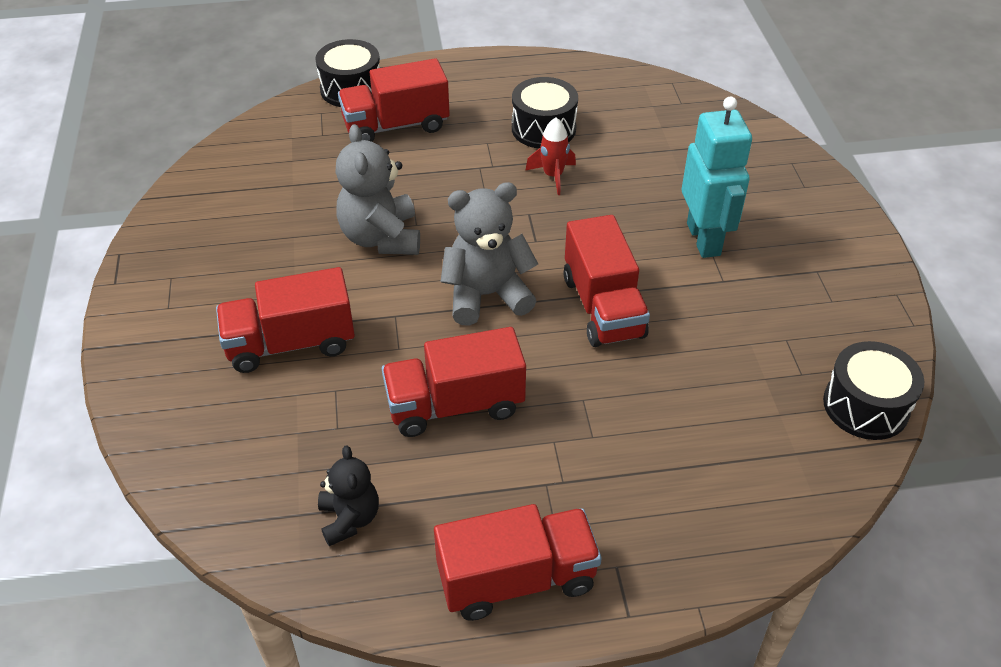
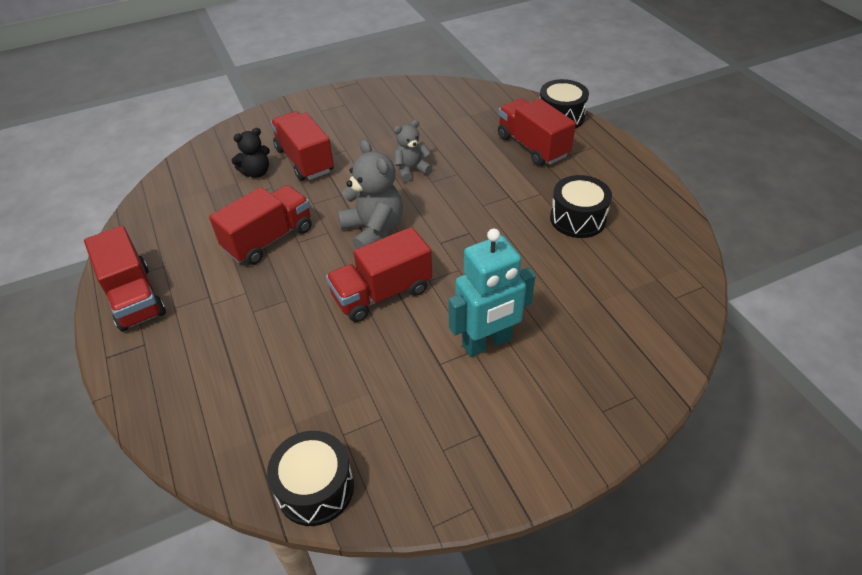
camera: 75 degrees right, 0 degrees up
(349, 519) = (176, 218): black teddy bear -> black teddy bear (256, 172)
(381, 238) = (411, 170): grey teddy bear -> grey teddy bear, size x0.61
(455, 405) = (269, 239): red truck -> red truck turned 75 degrees clockwise
(553, 176) = (520, 236): red rocket -> none

